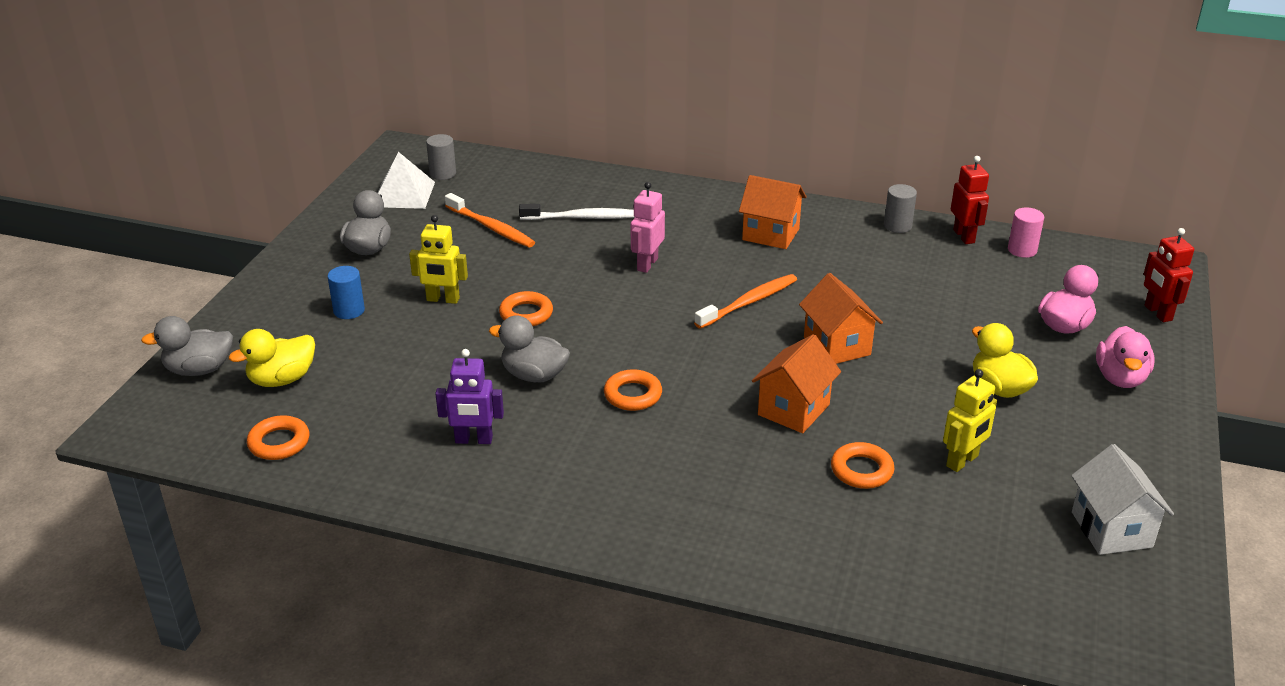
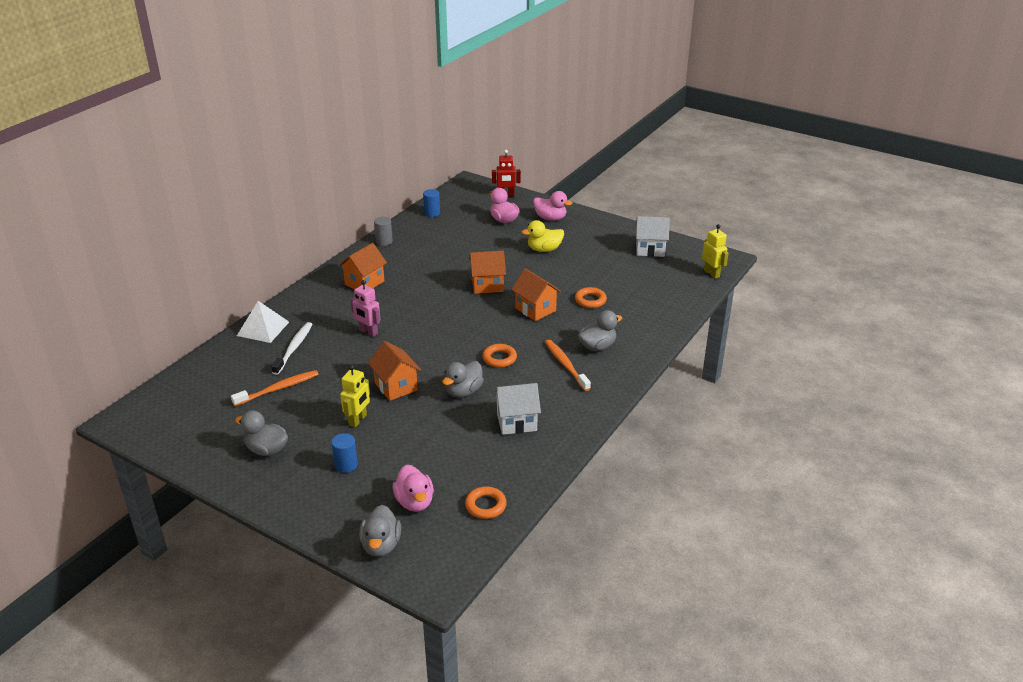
camera: 75 degrees left, 0 degrees up
(282, 379) = (415, 502): yellow duck -> pink duck
(403, 194) = (196, 426): white pyramid -> white pyramid (263, 328)
(443, 174) = (180, 403): grey cylinder -> none
(473, 440) = (516, 422): purple robot -> white house
(526, 314) = (396, 386): orange ring -> orange house
(715, 499) = (597, 346): none -> grey duck
(749, 302) = (431, 304): orange toothbrush -> orange toothbrush (566, 365)
(962, 461) = (593, 272): yellow robot -> yellow robot (712, 273)
(964, 236) = (408, 225): red robot -> none
(1022, 250) = (432, 213): pink cylinder -> blue cylinder

